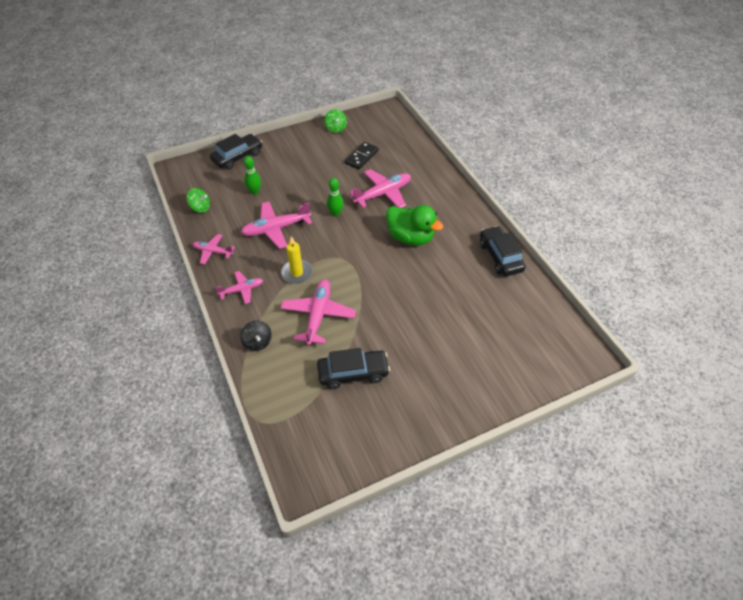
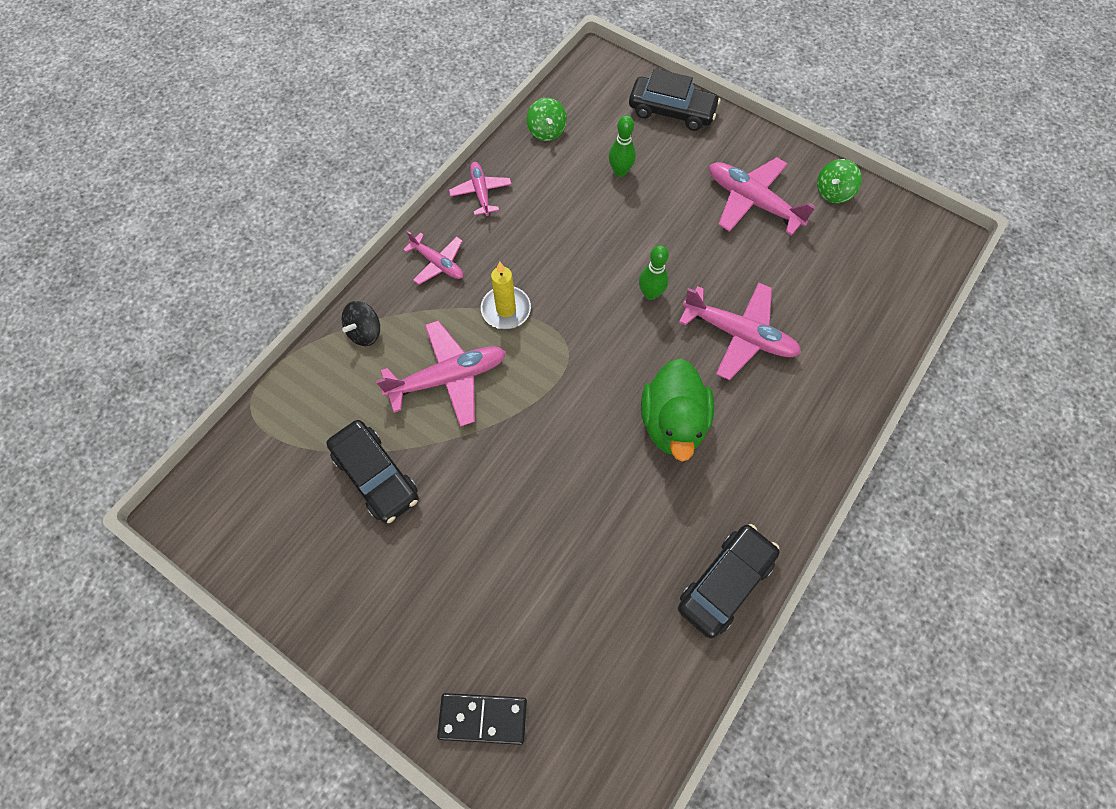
camera: 60 degrees right, 15 degrees up
(276, 229) = (569, 238): pink plane -> pink plane (752, 202)
(361, 157) = (797, 262): black domino -> black domino (483, 718)

